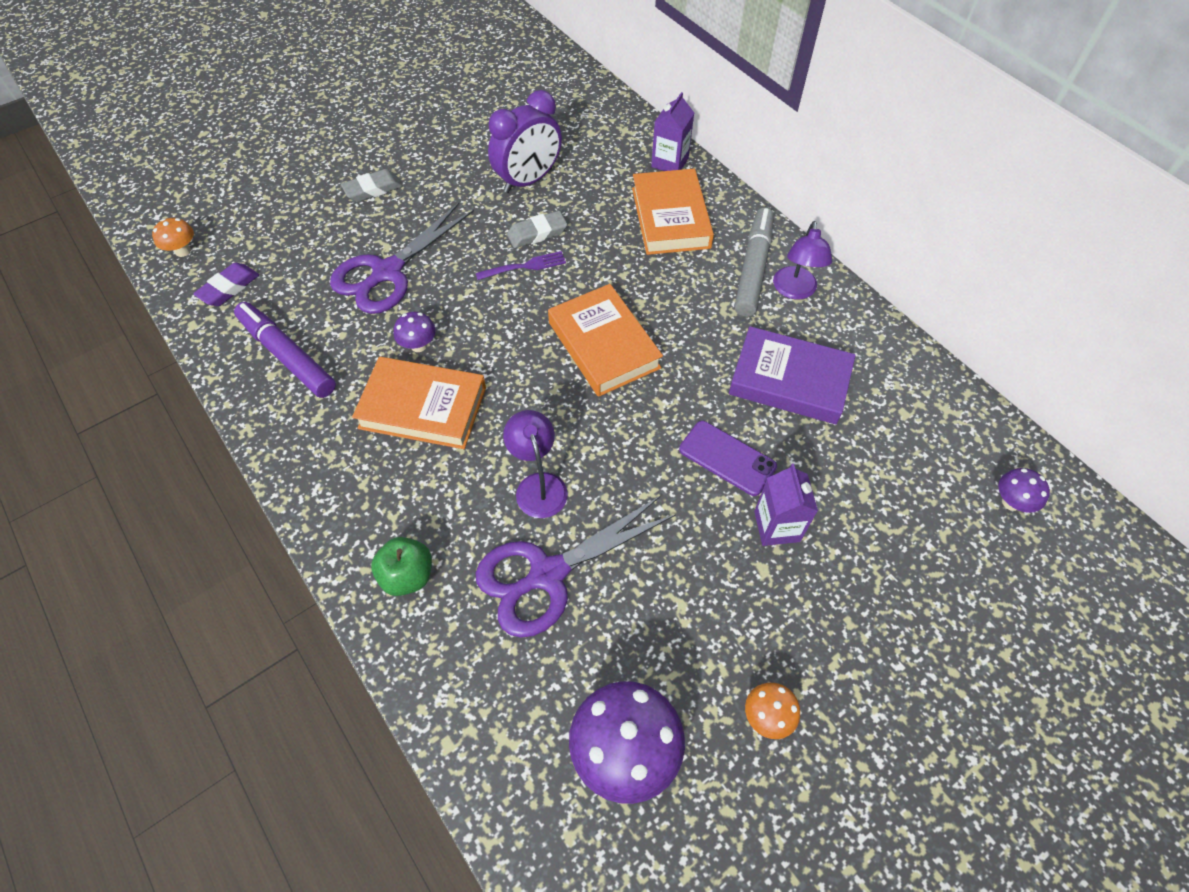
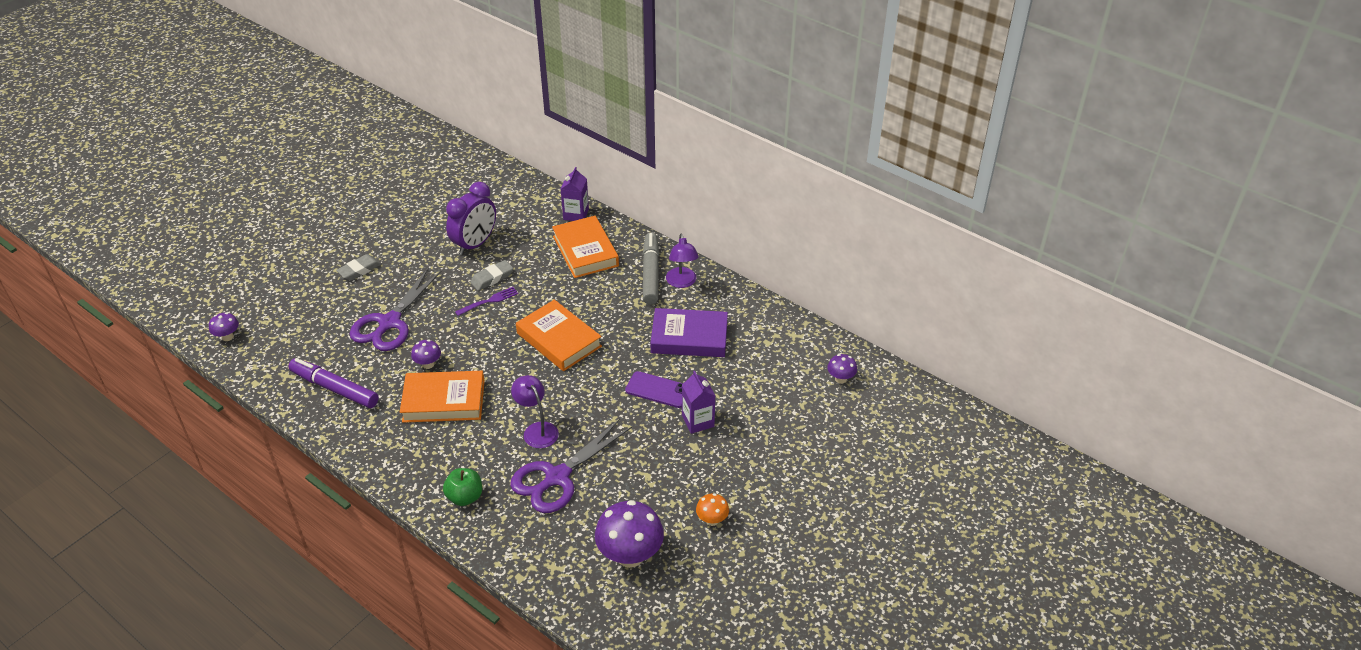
camera: 15 degrees left, 15 degrees down
(183, 251) = (227, 337): orange mushroom -> purple mushroom
(229, 288) = (273, 354): purple eraser -> none

